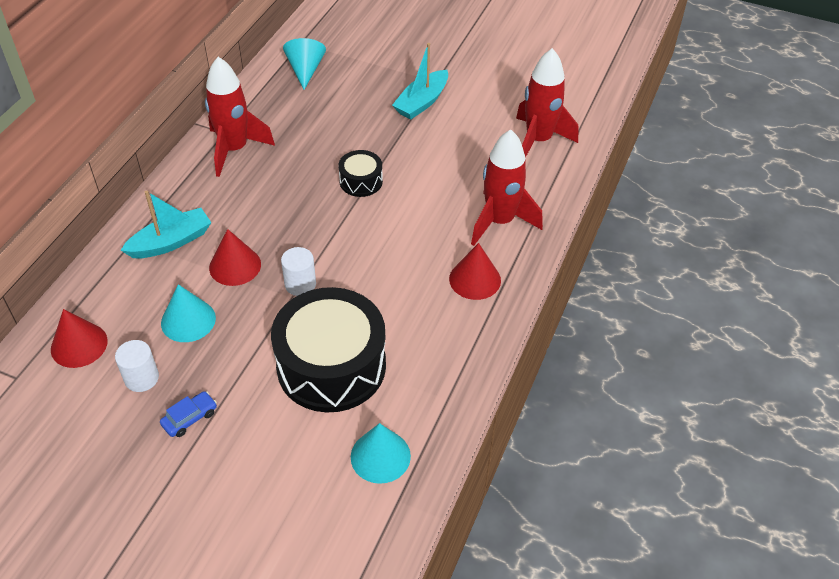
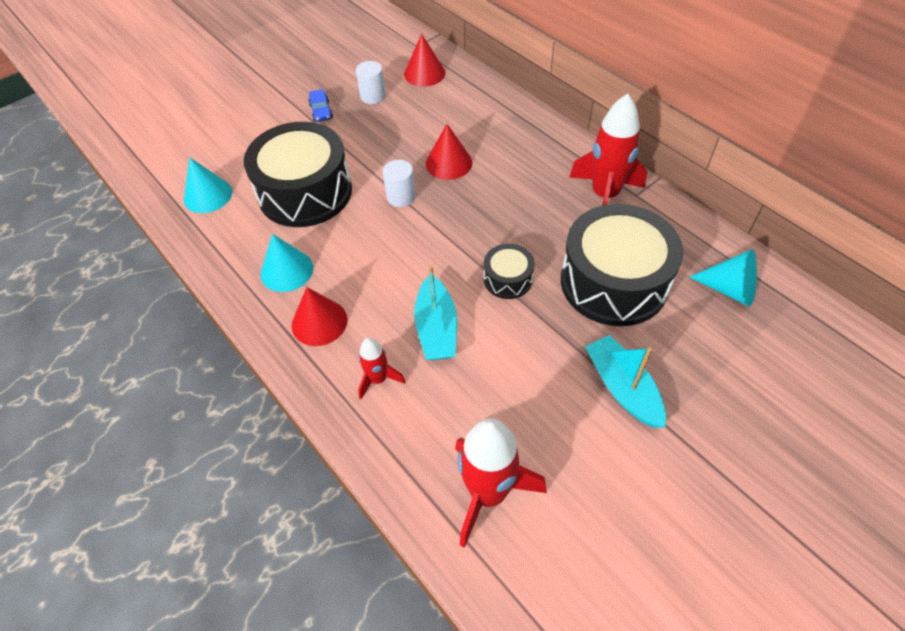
camera: 120 degrees right, 5 degrees up
(171, 242) = (500, 132): turquoise boat -> turquoise boat (436, 328)
(188, 320) = (409, 126): turquoise cone -> turquoise cone (287, 270)
(330, 125) = (614, 282): none -> black drum
(499, 222) = (378, 379): red rocket -> red rocket, size x0.53

